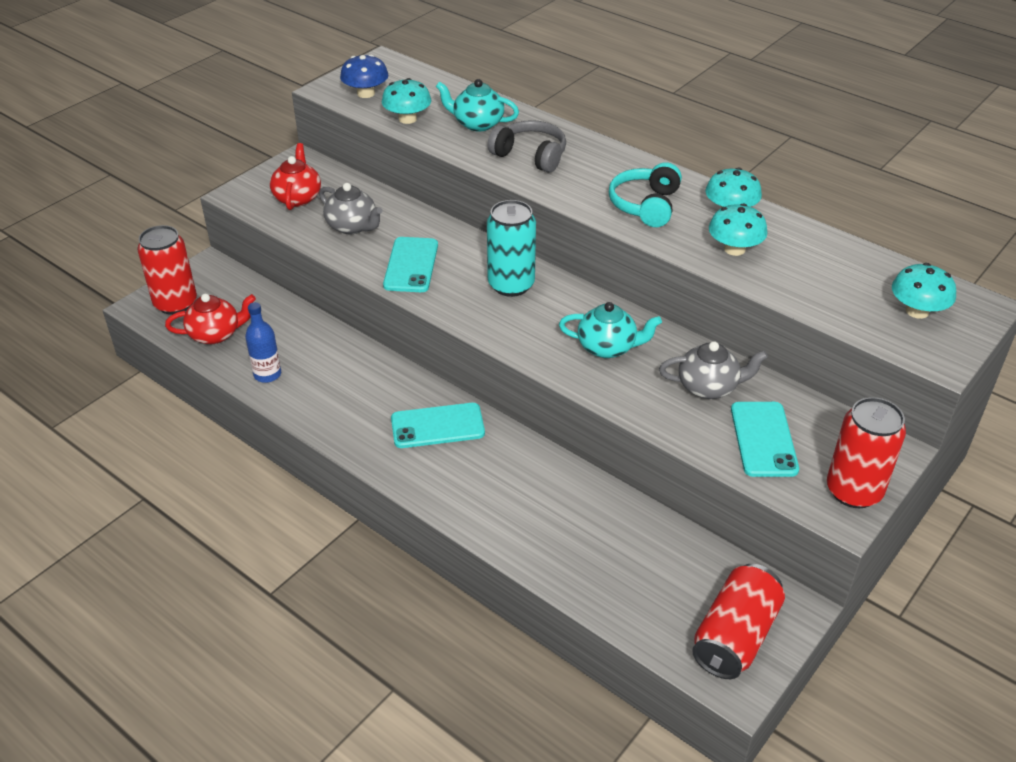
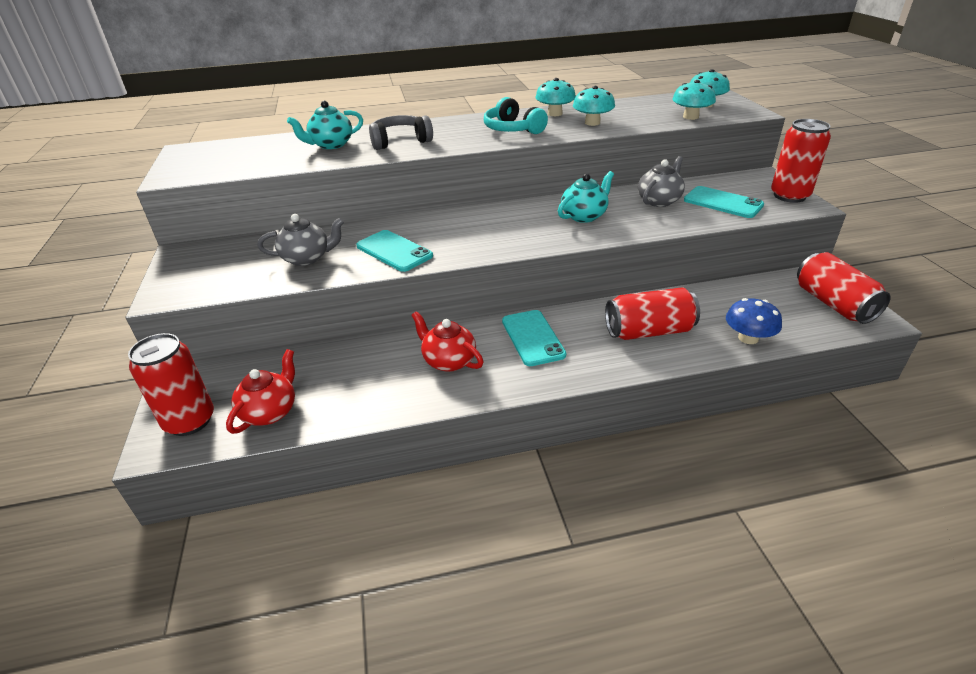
camera: 50 degrees left, 5 degrees down
(267, 374) = (365, 401): blue bottle -> none
(297, 197) = (226, 269): red teapot -> red teapot (448, 361)
(366, 93) = (209, 166): blue mushroom -> blue mushroom (748, 338)
(407, 119) = (274, 163): turquoise mushroom -> turquoise mushroom (690, 117)
(437, 426) = (532, 338): turquoise phone -> turquoise phone turned 45 degrees counterclockwise
(511, 285) = (475, 224): turquoise can -> none
(525, 501) = (649, 331): none -> red can

